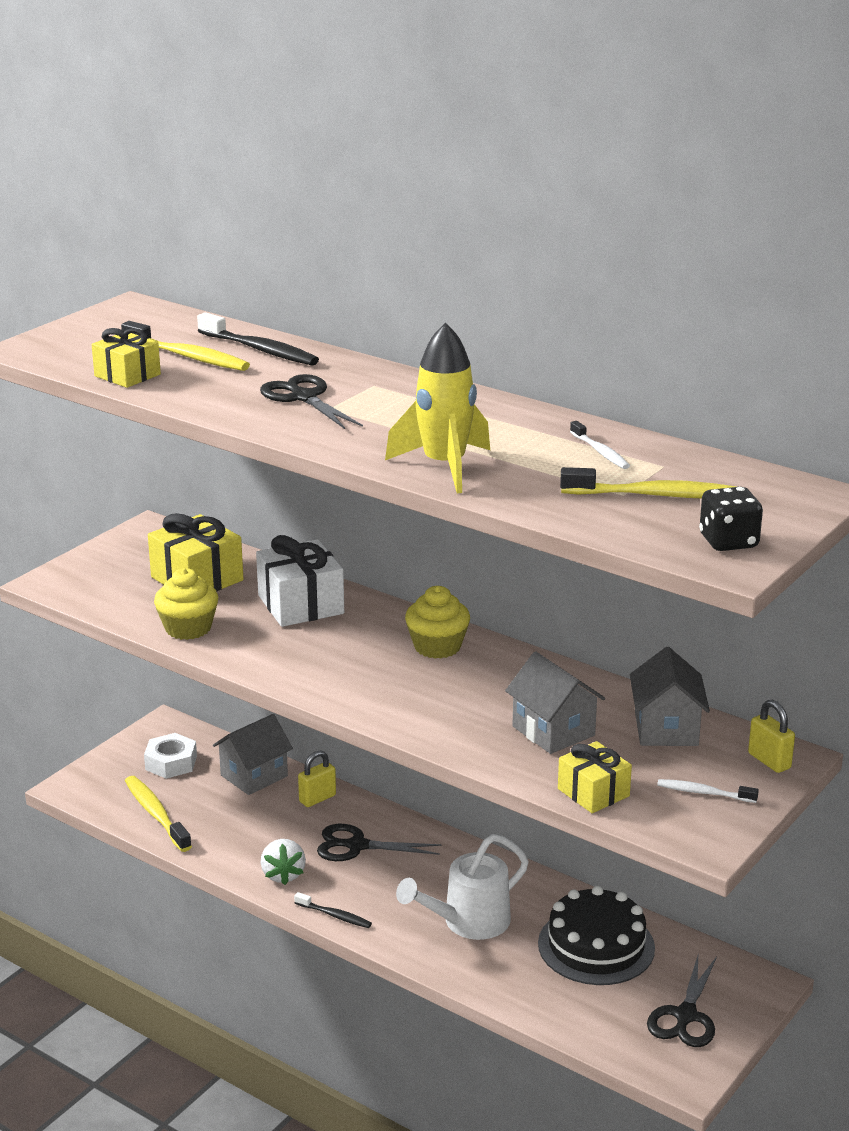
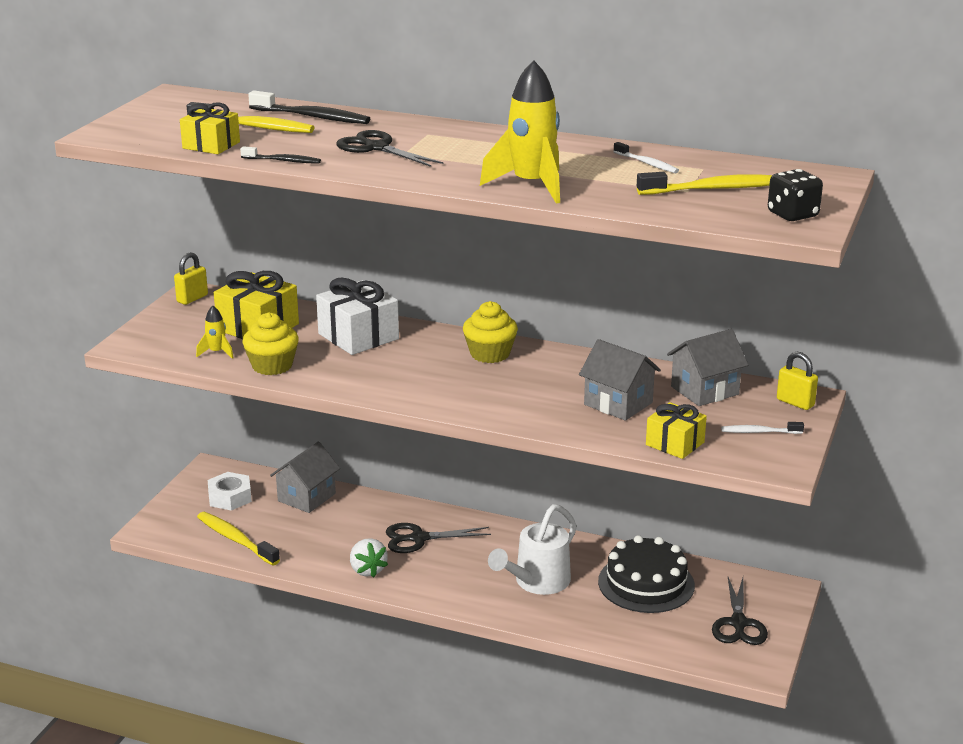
camera: 15 degrees left, 0 degrees up
(137, 604) = (217, 352): none -> yellow rocket
(317, 798) = (369, 507): yellow padlock -> yellow padlock (192, 298)
(334, 915) = (425, 595): black toothbrush -> black toothbrush (283, 161)
(666, 729) = (704, 390): grey house -> grey house turned 75 degrees clockwise

